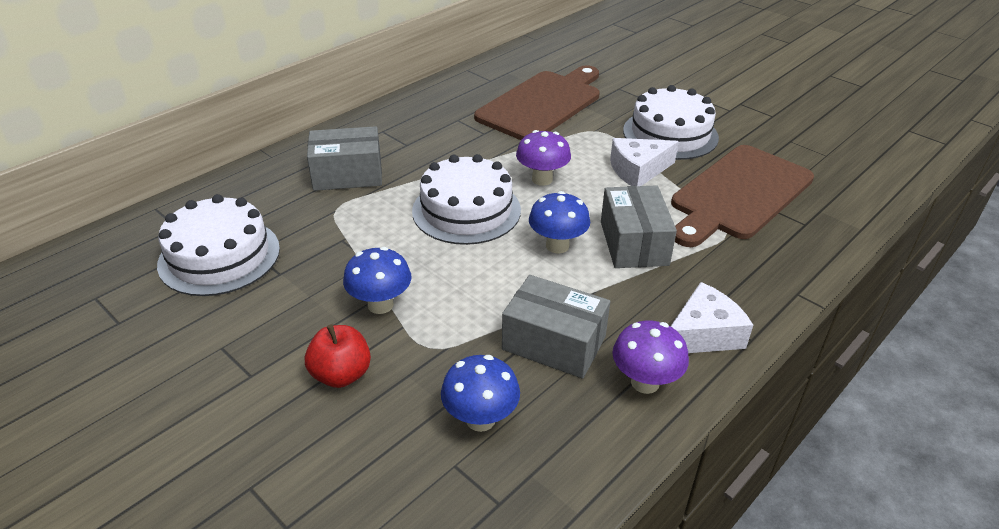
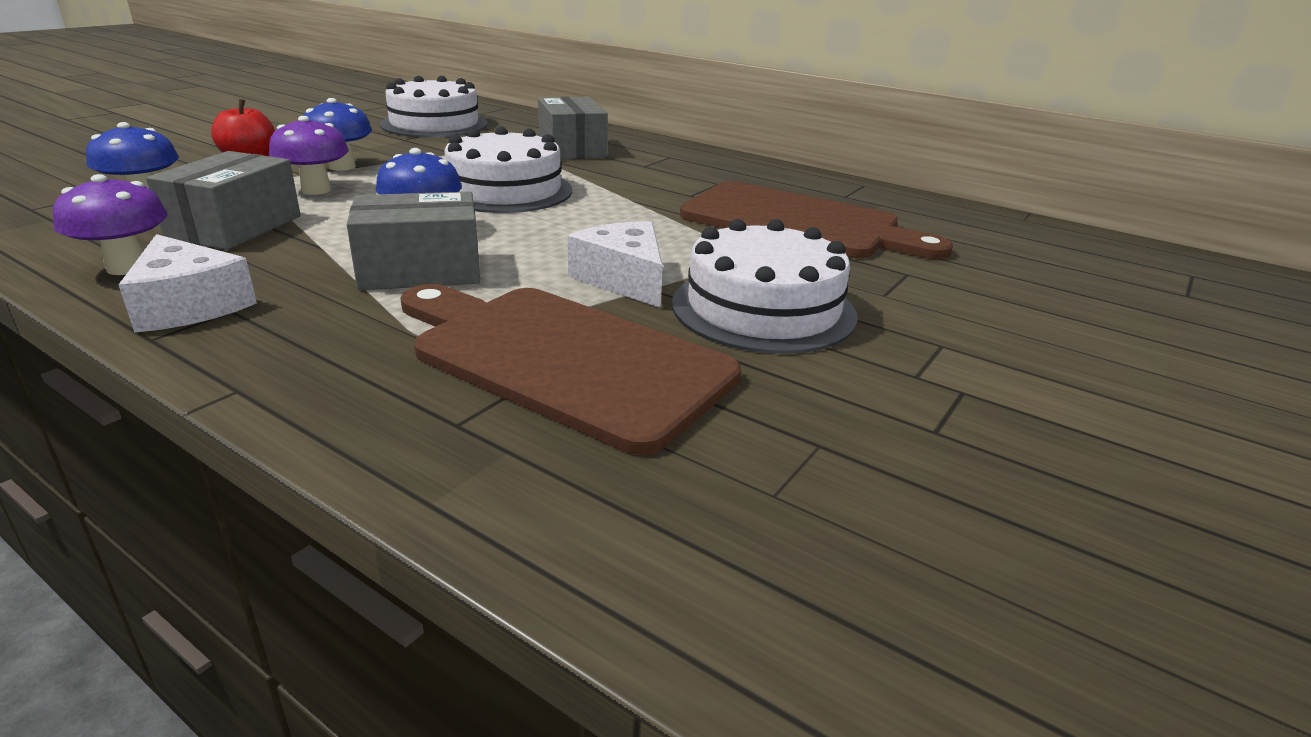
camera: 80 degrees right, 10 degrees down
(542, 179) = (582, 222): purple mushroom -> purple mushroom (316, 190)

